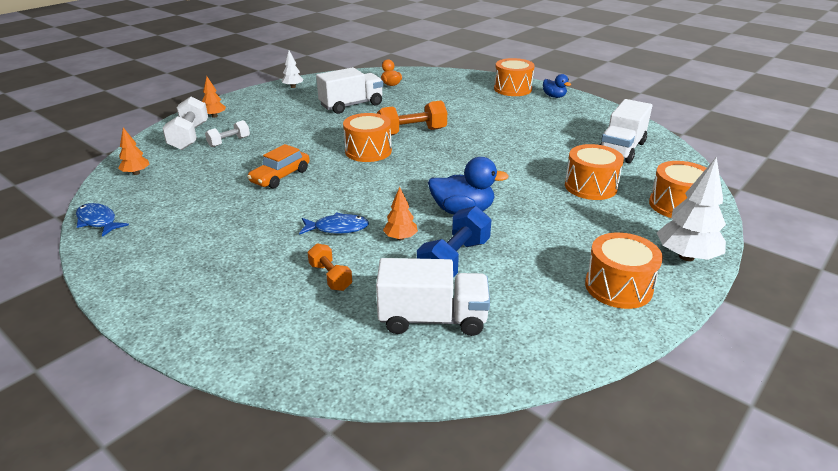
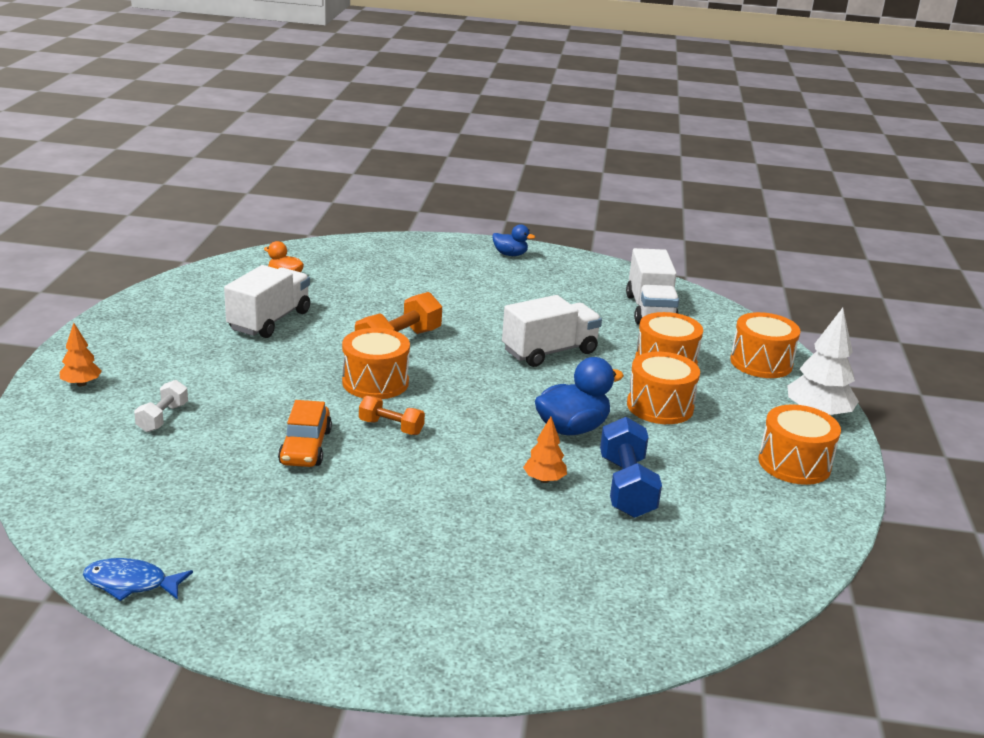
camera: 35 degrees left, 5 degrees down
(136, 173) = (84, 501): orange tree -> none
(189, 136) = (87, 425): white dumbbell -> none
(293, 87) = (143, 309): white tree -> none
(330, 277) = (524, 548): orange dumbbell -> orange dumbbell (391, 427)
(337, 228) = (462, 491): blue fish -> none
(432, 319) = (674, 553): white truck -> white truck (550, 352)
(512, 89) = (451, 253): orange drum -> orange drum (660, 406)

